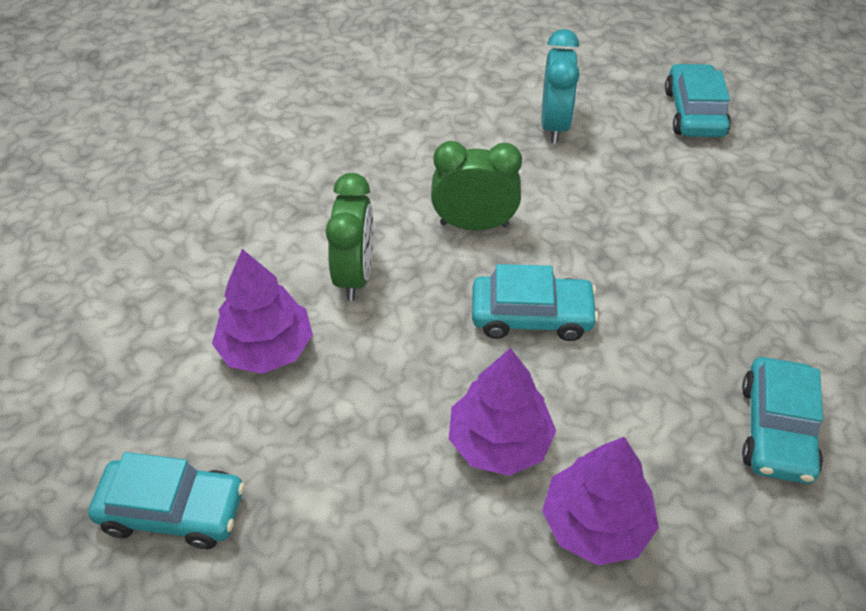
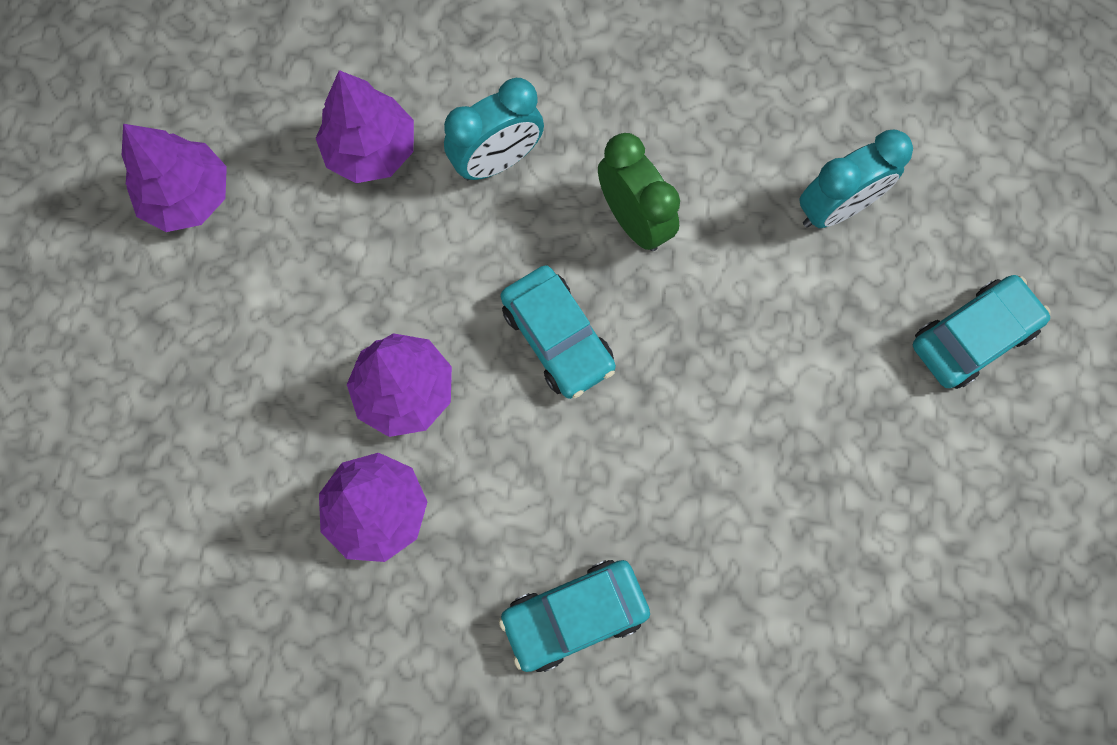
camera: 55 degrees right, 25 degrees up
(173, 510) = (188, 196): turquoise car -> purple tree
(355, 275) = (497, 161): green clock -> turquoise clock

